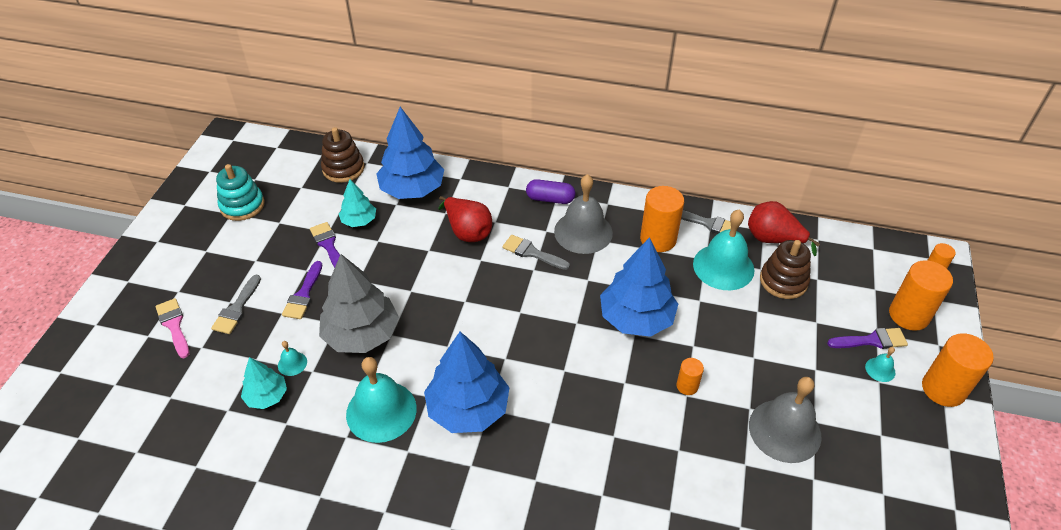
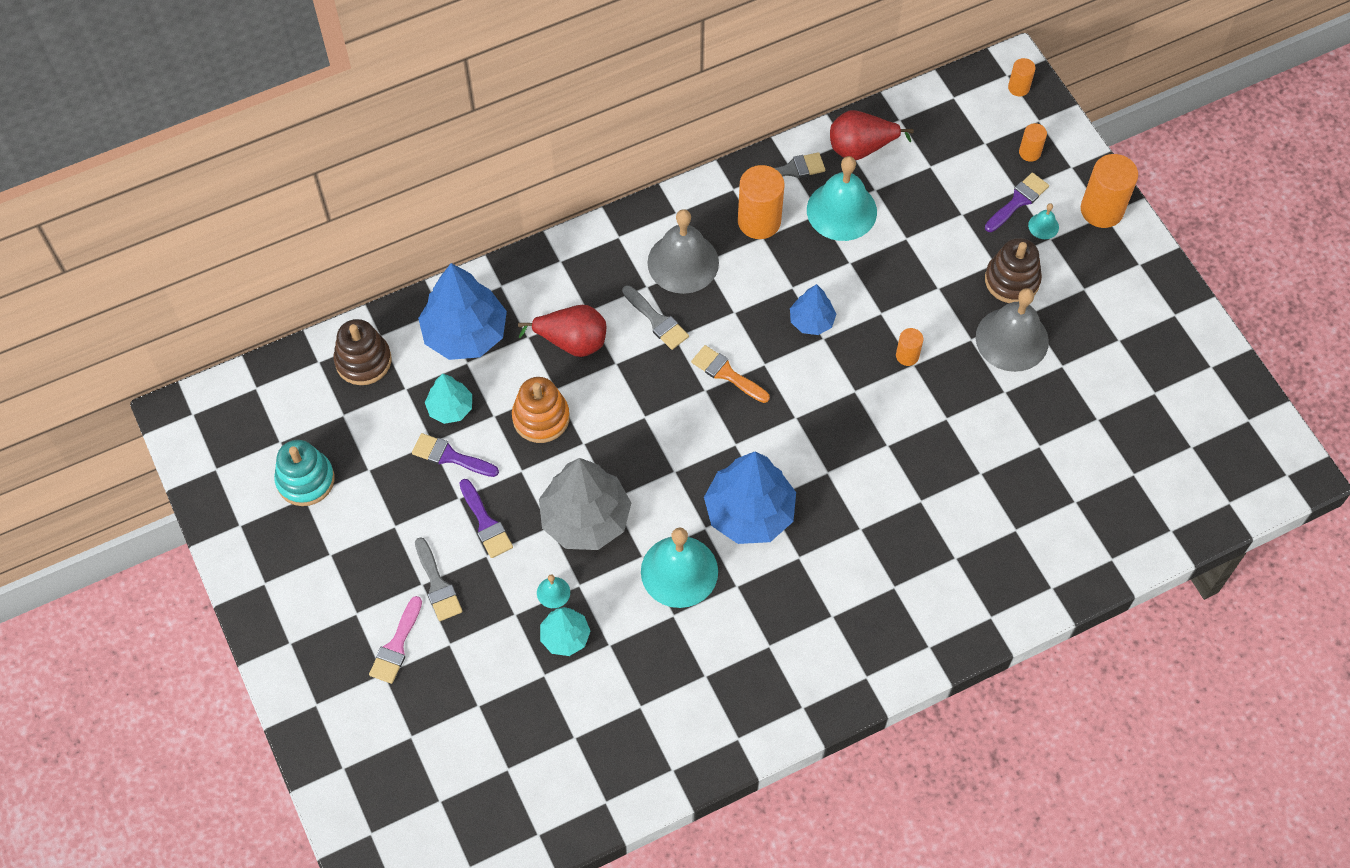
camera: 40 degrees left, 15 degrees up
(174, 325) = (396, 645): pink brush -> pink brush turned 90 degrees counterclockwise
(402, 259) = (541, 418): none -> orange stacking toy
(532, 253) = (657, 320): grey brush -> grey brush turned 120 degrees counterclockwise
(544, 311) = (726, 373): none -> orange brush
(550, 199) = (616, 247): purple capsule -> none
(636, 318) = (811, 321): blue tree -> blue tree, size x0.54
(783, 281) = (904, 189): brown stacking toy -> brown stacking toy (1012, 280)
(908, 315) = (1029, 152): orange cylinder -> orange cylinder, size x0.52

